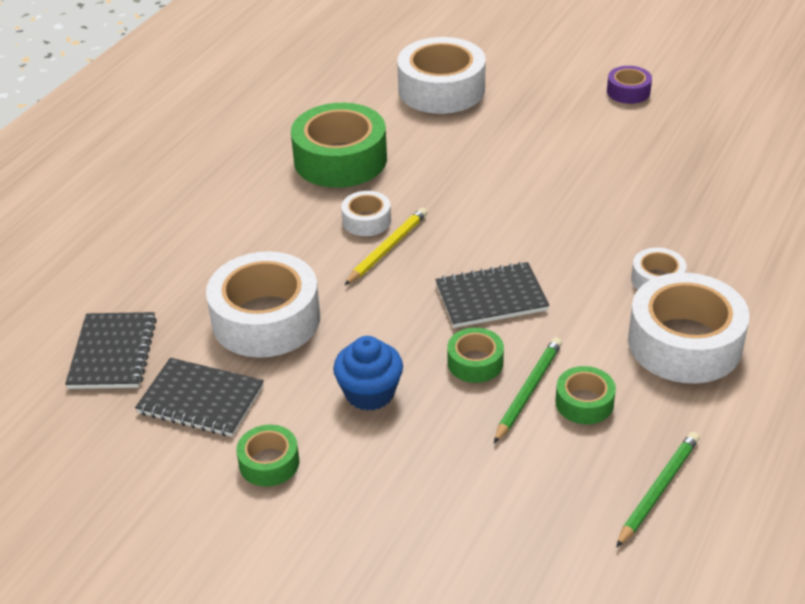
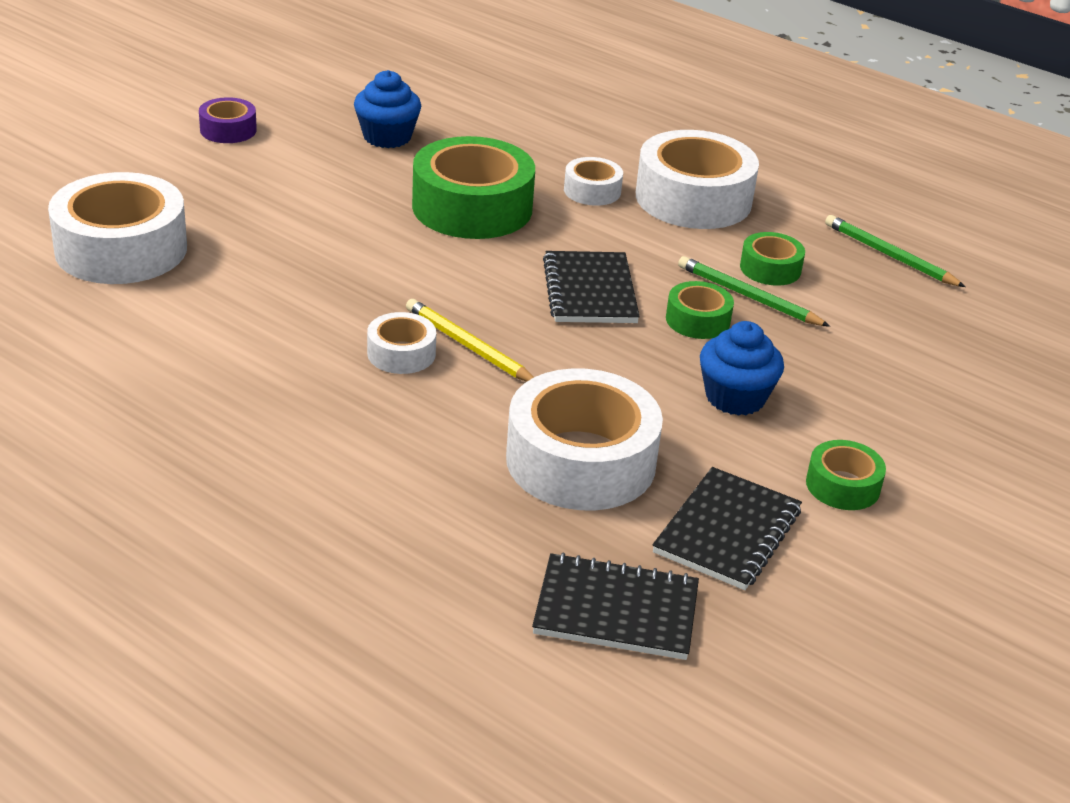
camera: 85 degrees left, 5 degrees down
(340, 159) = (243, 355): green tape -> green tape (472, 207)
(672, 161) = (387, 137): none -> blue cupcake

